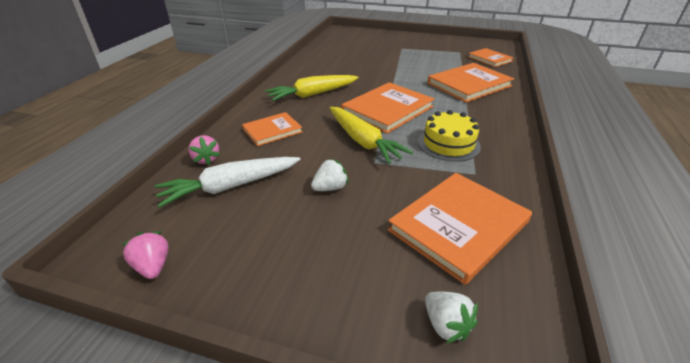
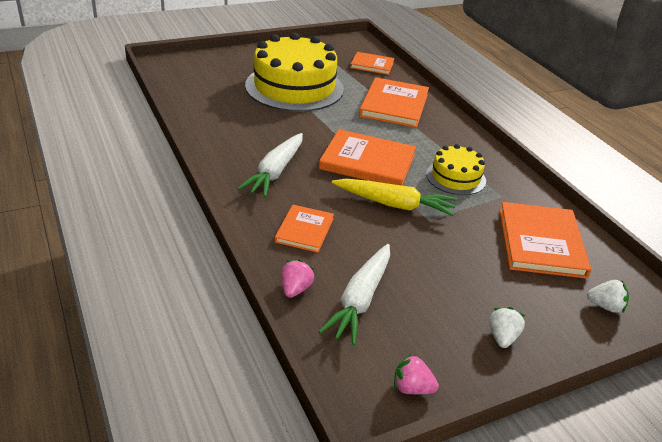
camera: 45 degrees left, 0 degrees up
(206, 159) = (295, 289): pink strawberry -> pink strawberry turned 90 degrees counterclockwise
(312, 94) = (275, 172): yellow carrot -> white carrot
(330, 188) = (432, 259): white strawberry -> white strawberry (502, 337)
(387, 110) = (367, 162): orange book -> orange book turned 75 degrees counterclockwise
(405, 57) = (294, 87): none -> yellow cake

